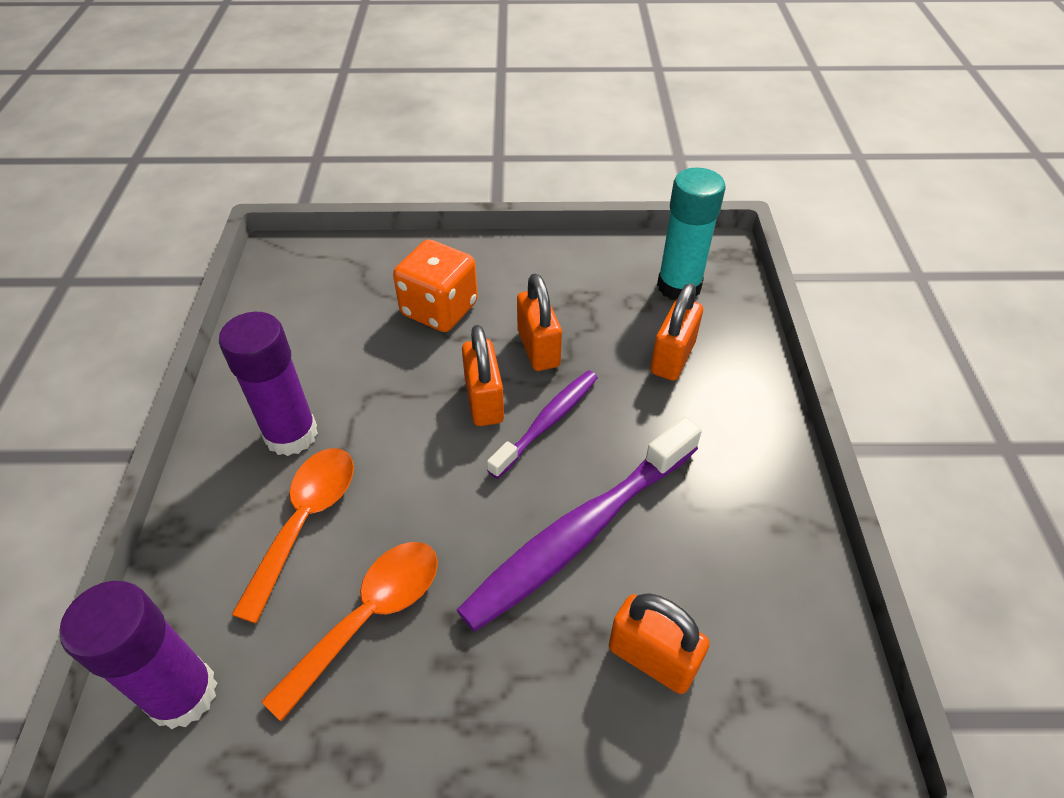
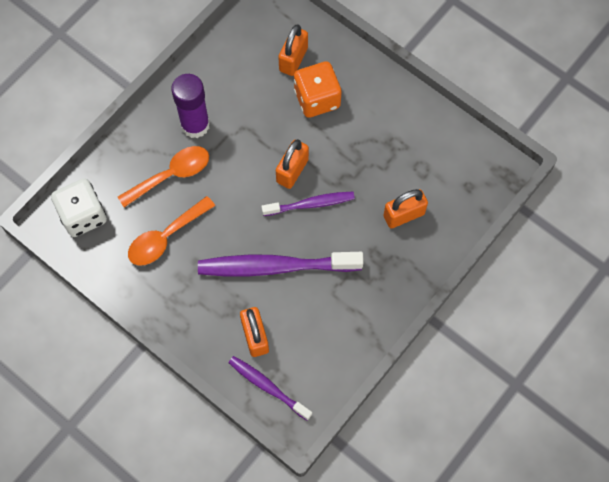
camera: 40 degrees right, 20 degrees up
(183, 694) = (83, 215): purple glue stick -> white dice
(369, 617) = (166, 237): orange spoon -> orange spoon turned 150 degrees clockwise
(538, 348) = (344, 160): orange padlock -> orange padlock (293, 59)
(679, 286) = (454, 175): turquoise glue stick -> none
(753, 724) = (268, 387): none -> purple toothbrush

